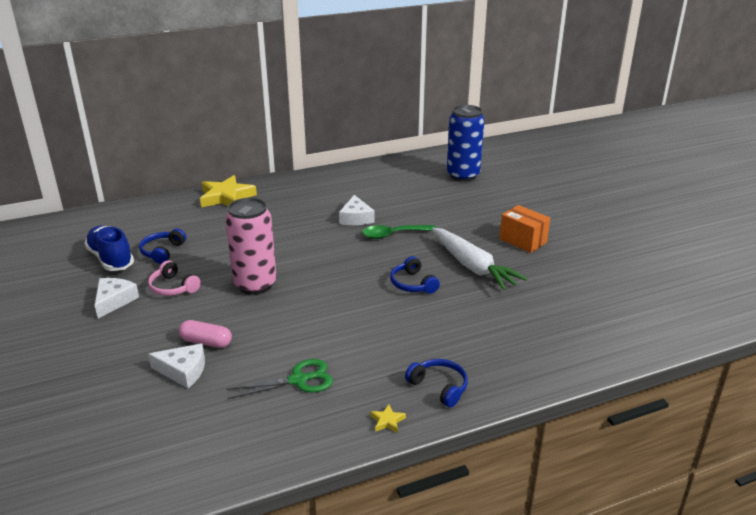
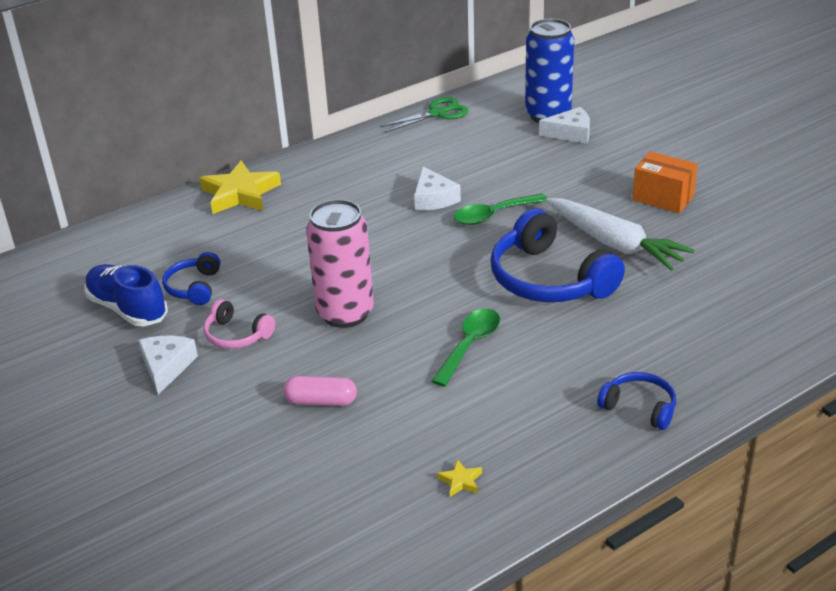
camera: 10 degrees left, 5 degrees up
(183, 371) = (312, 444): white cheese -> white cheese (570, 133)
(298, 380) = (464, 429): green scissors -> green scissors (437, 113)
(332, 320) = (469, 345): none -> green spoon
(387, 421) = (596, 460): yellow star -> yellow star (460, 481)
(412, 284) = (549, 279): blue headphones -> blue headphones, size x1.95

